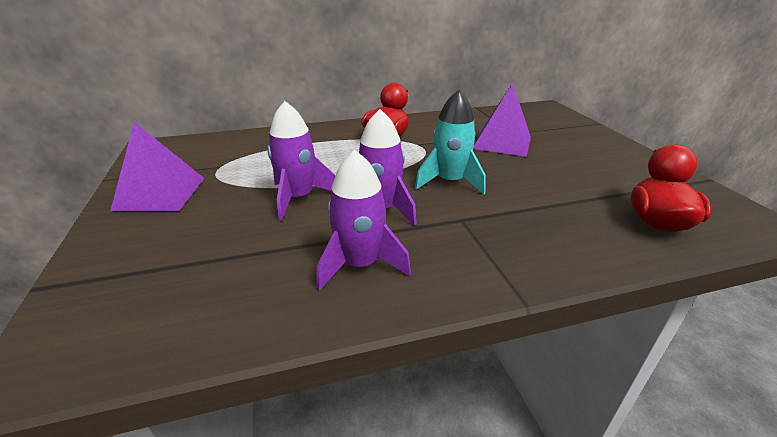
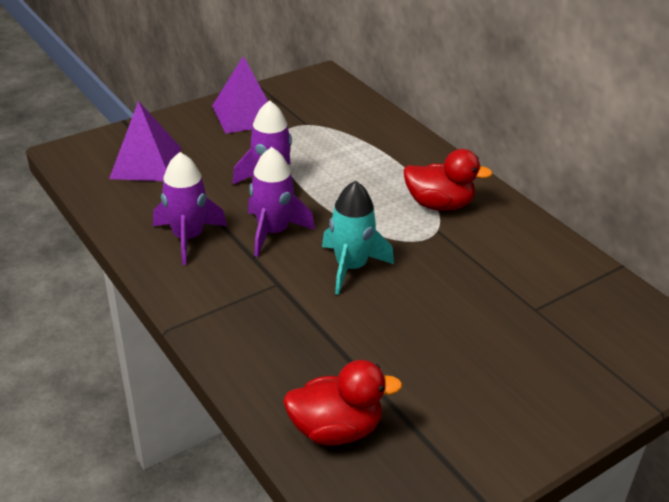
camera: 70 degrees right, 5 degrees up
(502, 142) = (491, 300): purple pyramid -> purple pyramid (146, 163)

